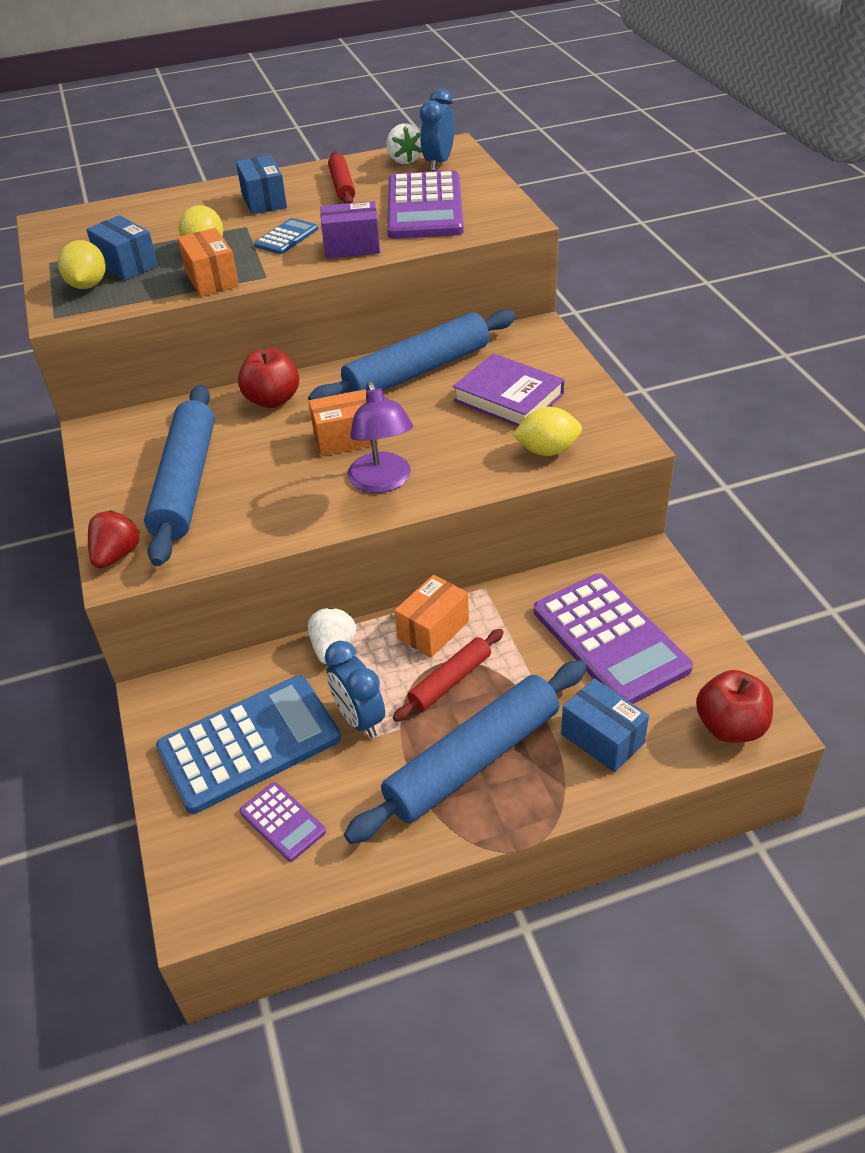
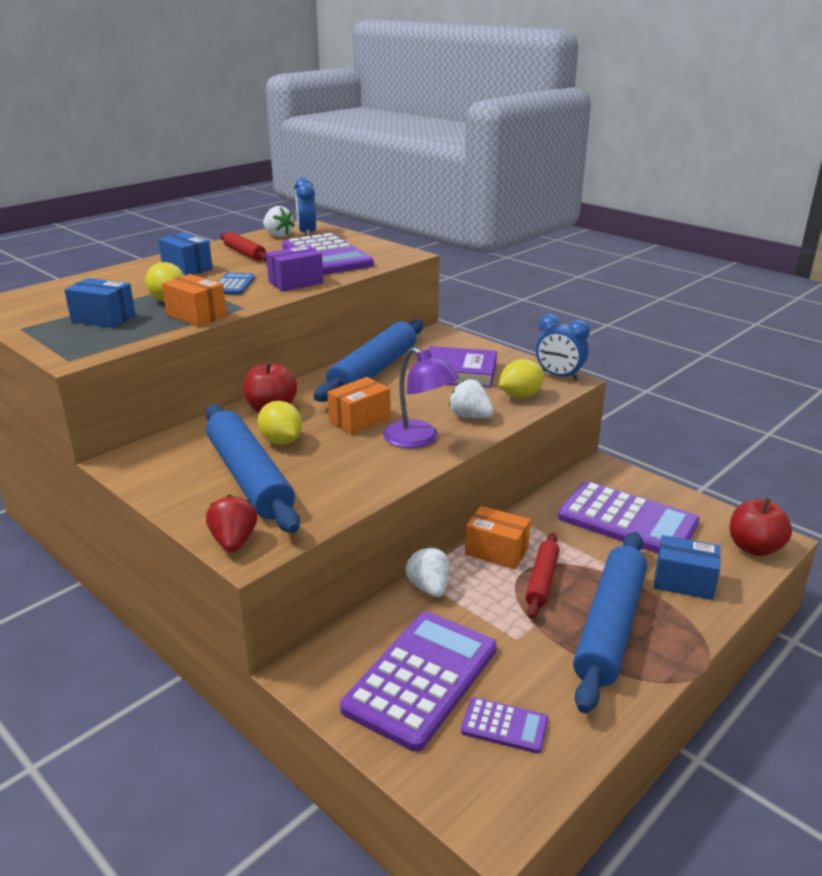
camera: 30 degrees left, 15 degrees down
(88, 285) = (79, 336): yellow lemon -> yellow lemon (281, 441)
(249, 744) = (421, 678): blue calculator -> purple calculator
(359, 719) = (497, 629): blue clock -> blue clock (559, 376)
(433, 630) = (496, 551): orange box -> orange box turned 75 degrees counterclockwise
(464, 465) = (470, 416): none -> white strawberry

